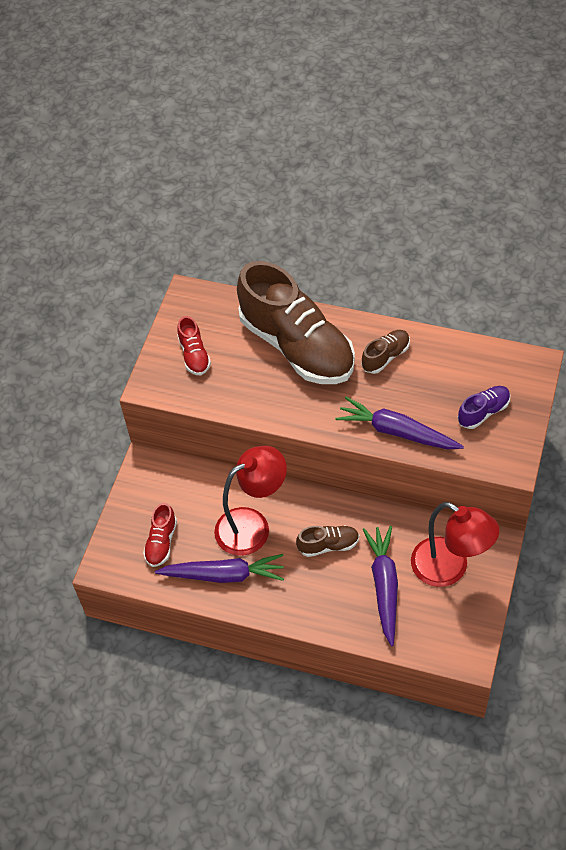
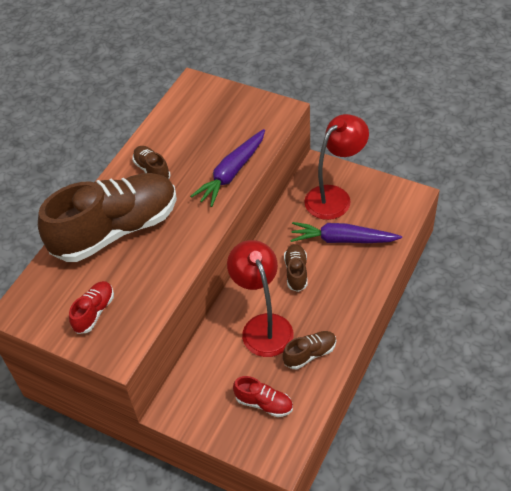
camera: 80 degrees left, 5 degrees down
(194, 355) = (94, 312): red shoe -> red shoe turned 60 degrees counterclockwise
(224, 575) = (310, 354): purple carrot -> brown shoe
(483, 412) = (229, 119): purple shoe -> none

